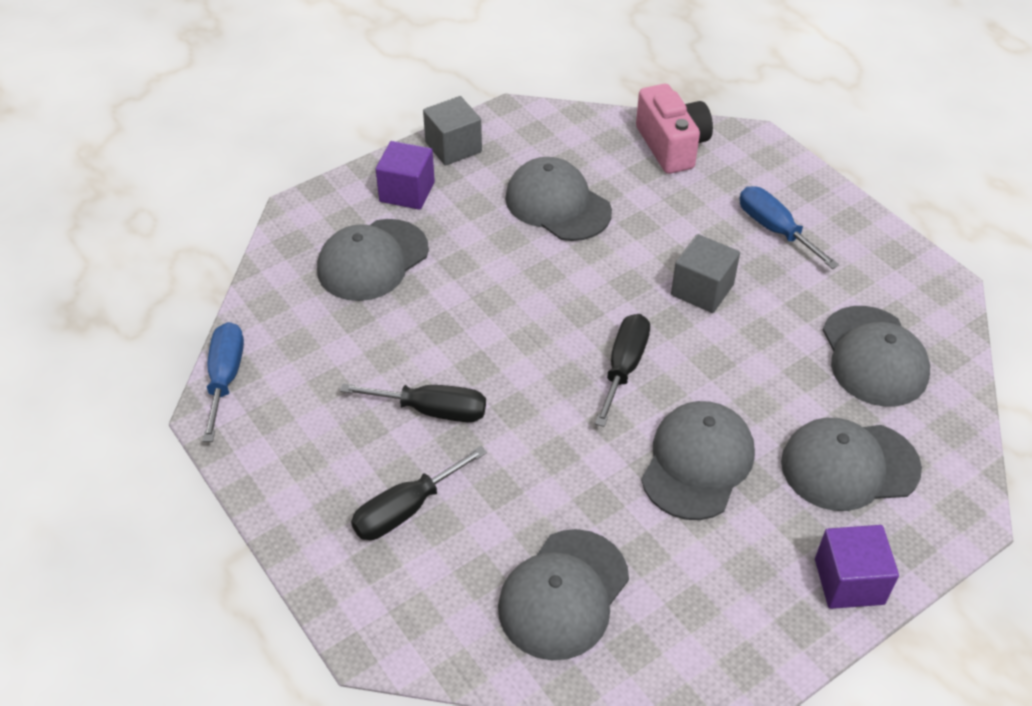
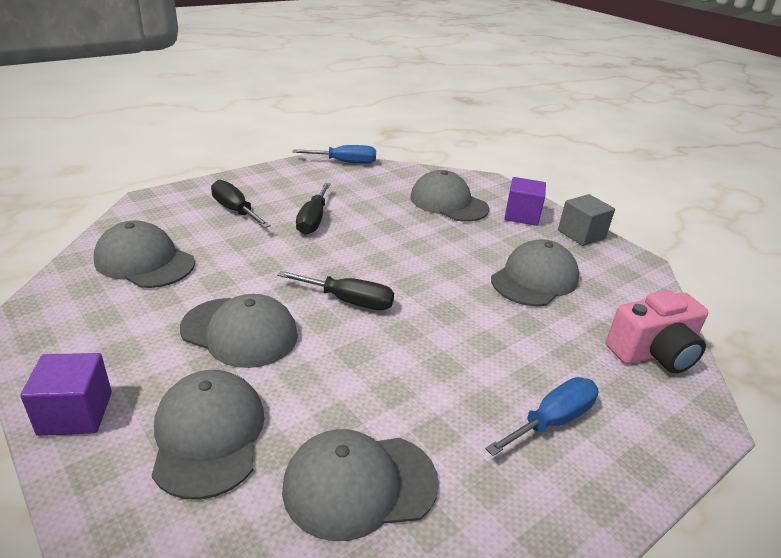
camera: 85 degrees right, 15 degrees down
(702, 290) = (446, 354): grey cube -> none

